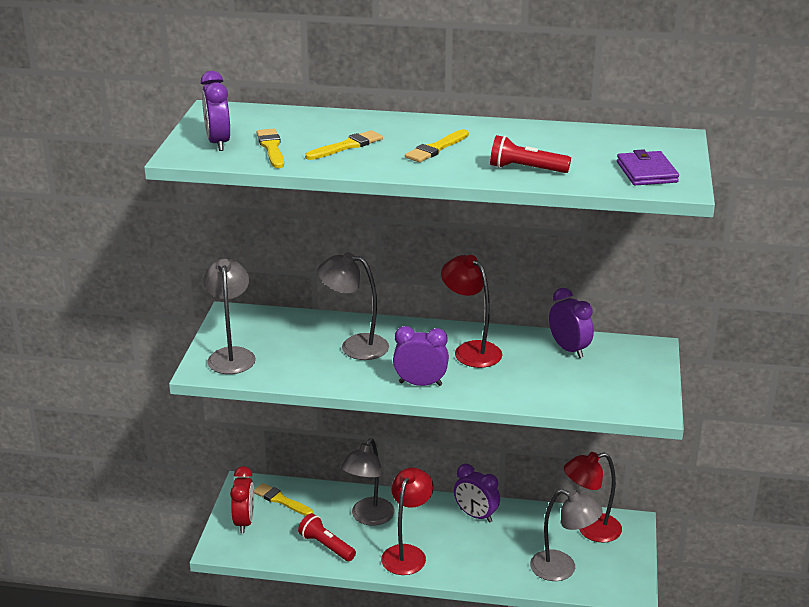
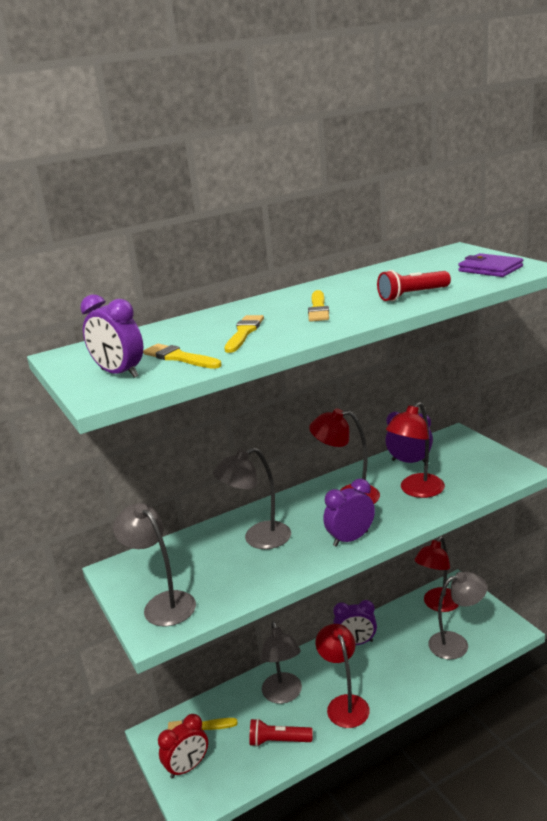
camera: 35 degrees left, 5 degrees down
(244, 522) = (187, 767): red clock -> red clock turned 90 degrees clockwise
(533, 376) = (416, 491): none -> red lamp

